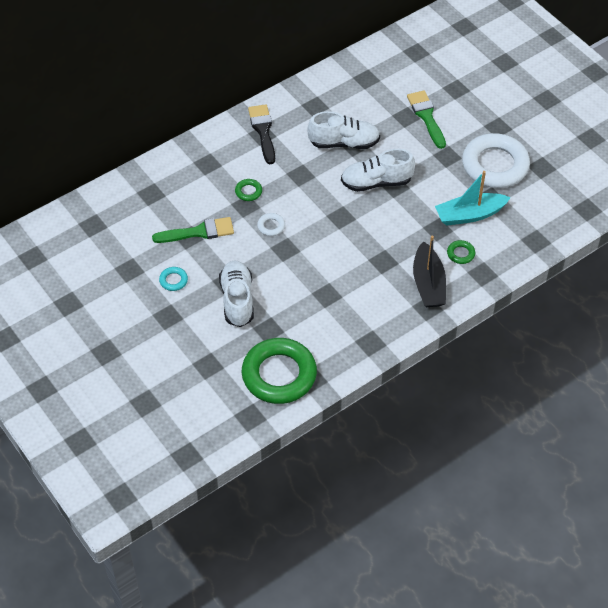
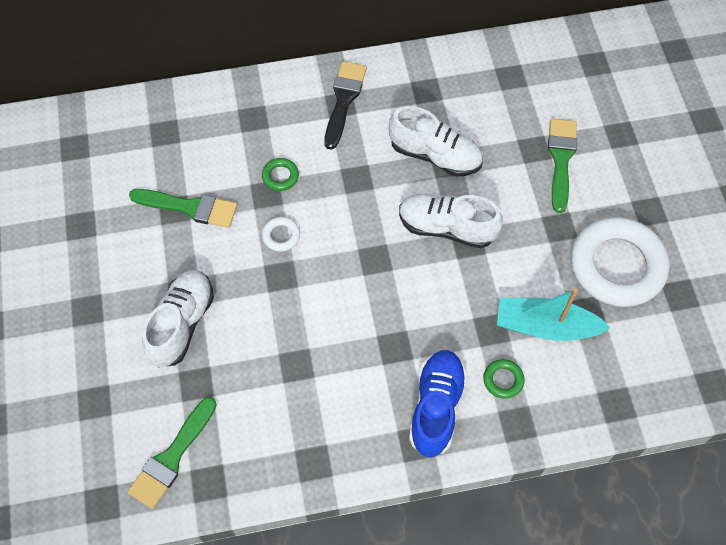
camera: 25 degrees right, 10 degrees up
(173, 280) = (122, 262): turquoise ring -> none
(279, 375) = (172, 457): green ring -> green brush
(428, 284) = (436, 407): black boat -> blue shoe

